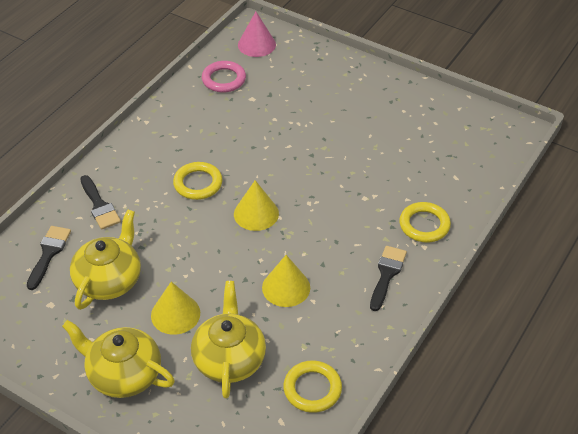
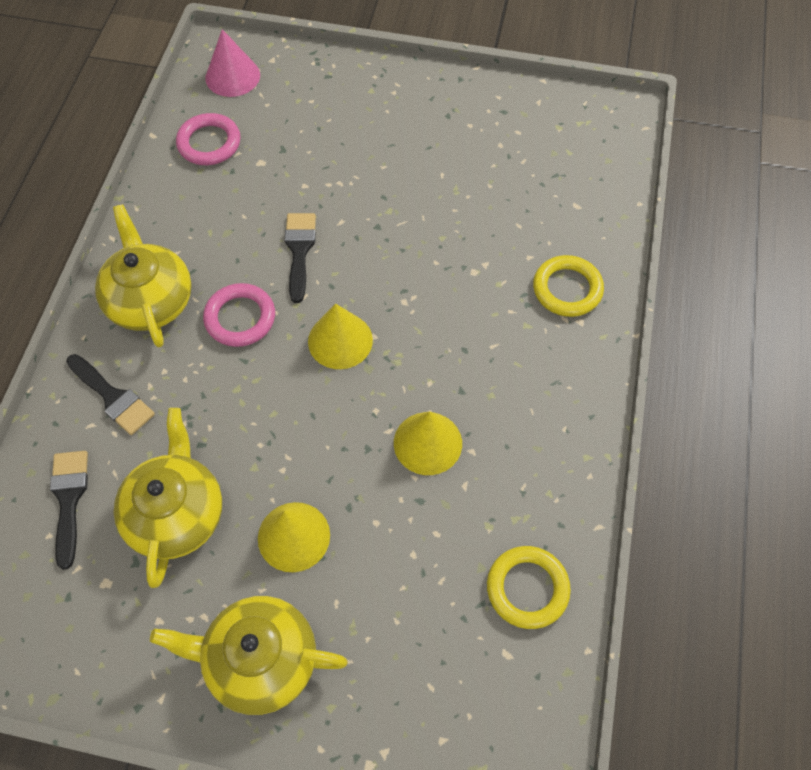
camera: 20 degrees left, 15 degrees up
(198, 183) = (240, 318): yellow ring -> pink ring
(229, 359) = (397, 581): yellow teapot -> yellow teapot (150, 300)
(387, 274) = (550, 379): black brush -> black brush (299, 250)

